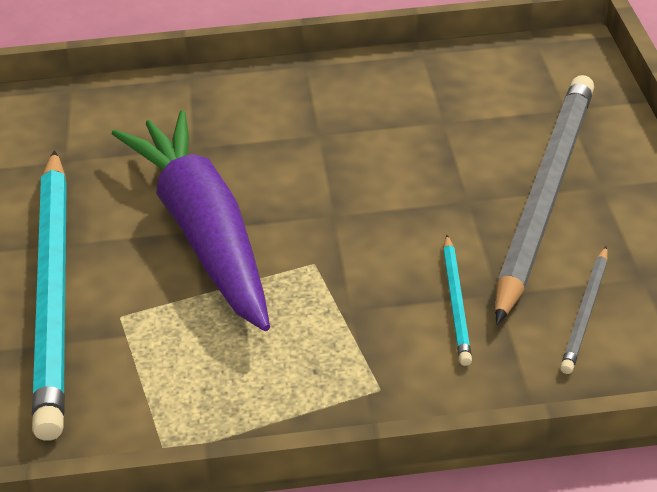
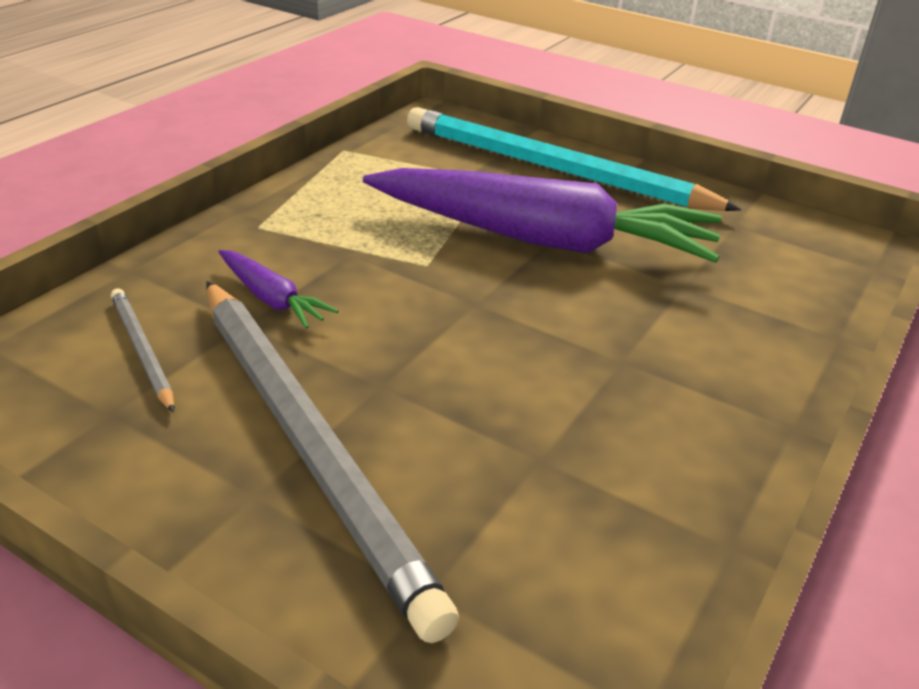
camera: 125 degrees right, 5 degrees down
(456, 302) = (271, 298): turquoise pencil -> purple carrot

